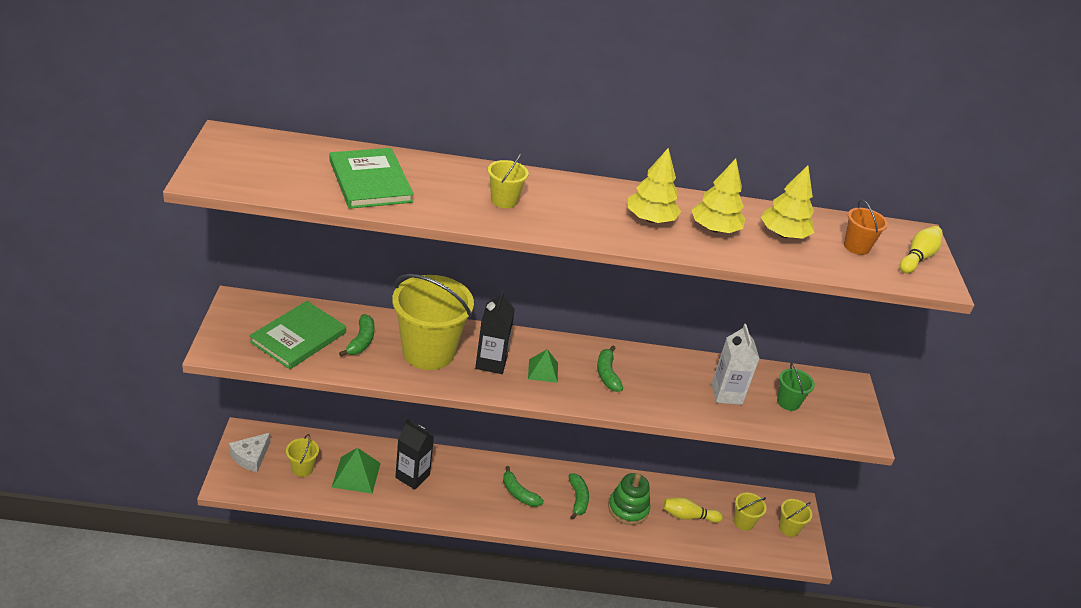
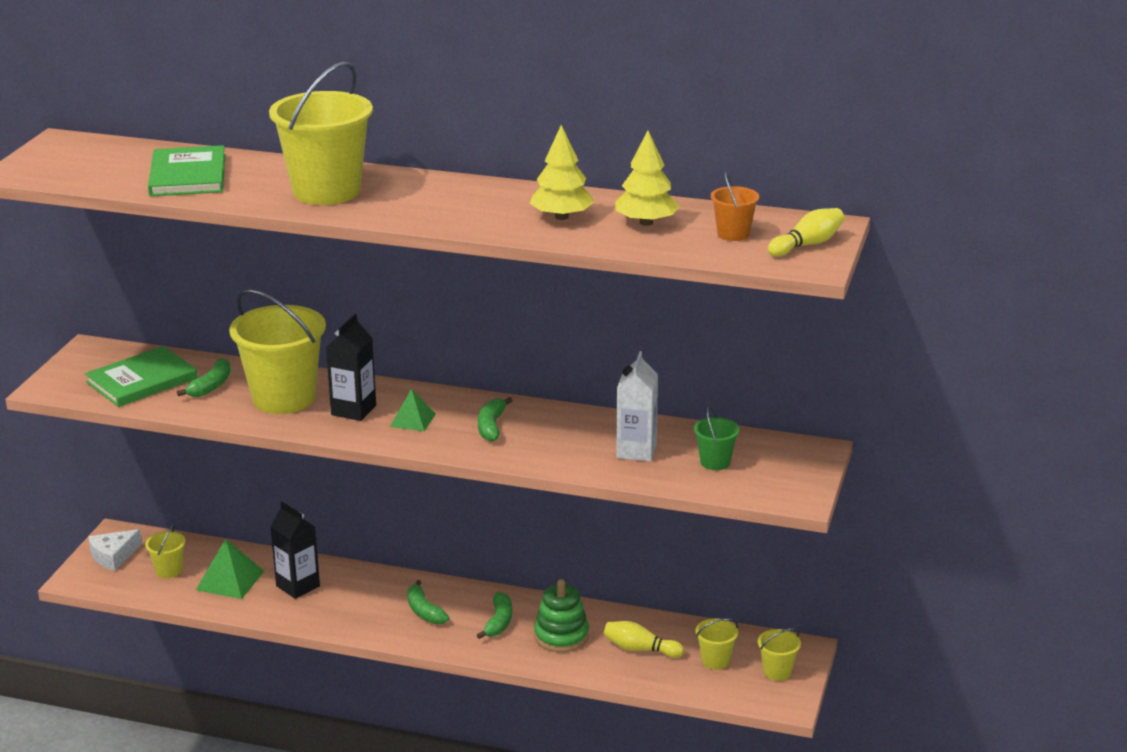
camera: 20 degrees right, 10 degrees down
(504, 200) = (326, 191): yellow bucket -> yellow bucket, size x2.21
(650, 219) = (488, 208): yellow tree -> none

